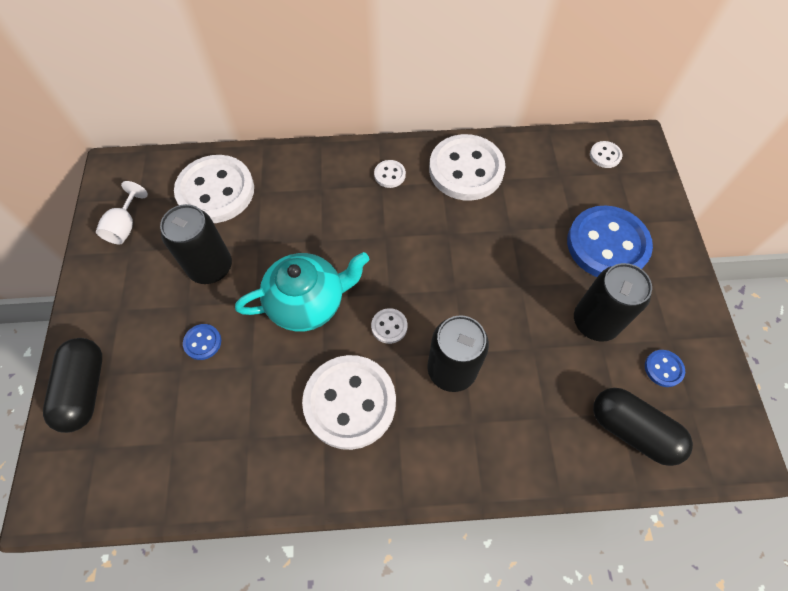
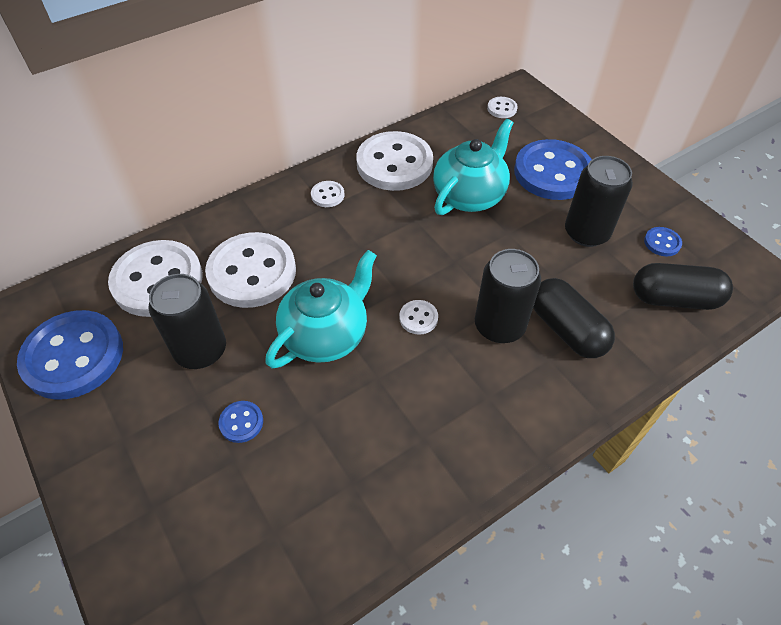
camera: 30 degrees left, 10 degrees down
(85, 389) = (135, 536): black capsule -> black capsule (566, 329)
(125, 226) = (73, 356): white goblet -> blue button
(350, 402) = (429, 399): white button -> white button (252, 272)
(512, 232) = (469, 195): none -> turquoise teapot

